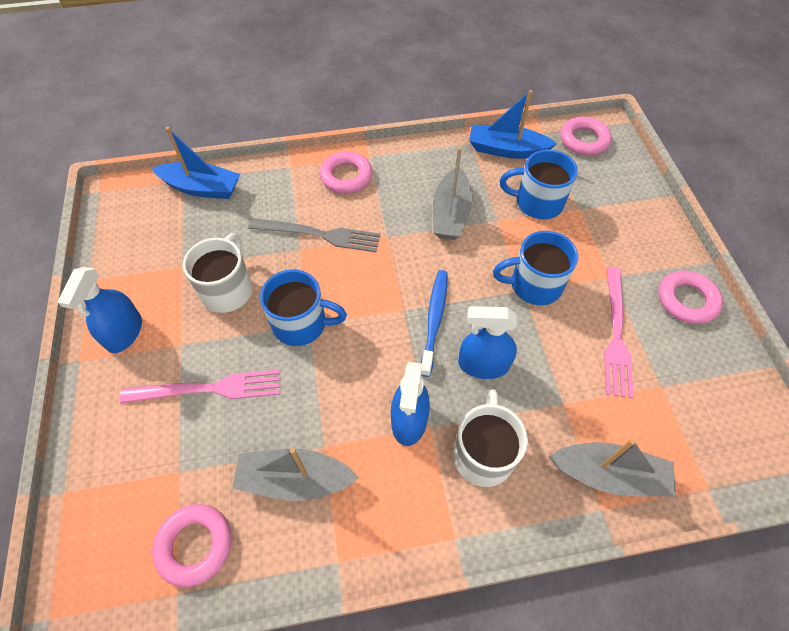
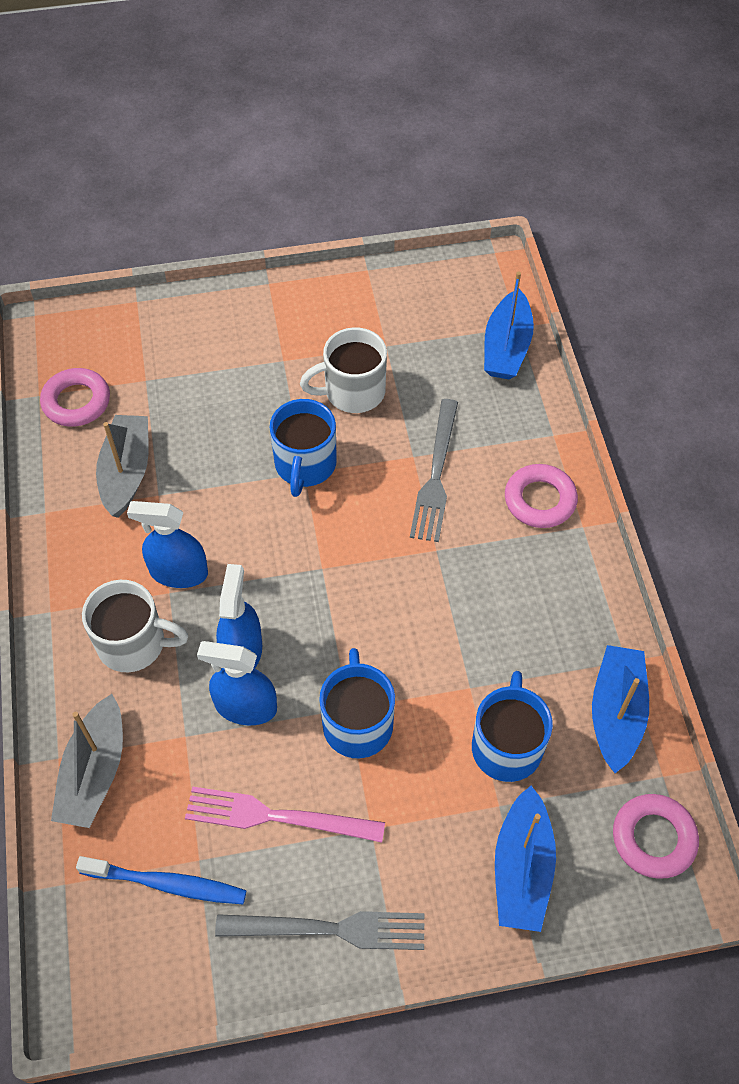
camera: 90 degrees right, 0 degrees up
(124, 332) = (299, 312): blue spray bottle -> blue spray bottle (245, 706)
(209, 389) = (230, 391): pink fork -> none
(228, 290) = (352, 392): white mug -> white mug turned 150 degrees clockwise
(434, 320) = (306, 601): blue toothbrush -> blue toothbrush (167, 884)
(450, 213) = (479, 627): grey boat -> none
(617, 199) = (522, 868): none -> blue boat
(686, 300) = (329, 929): pink ring -> grey fork

